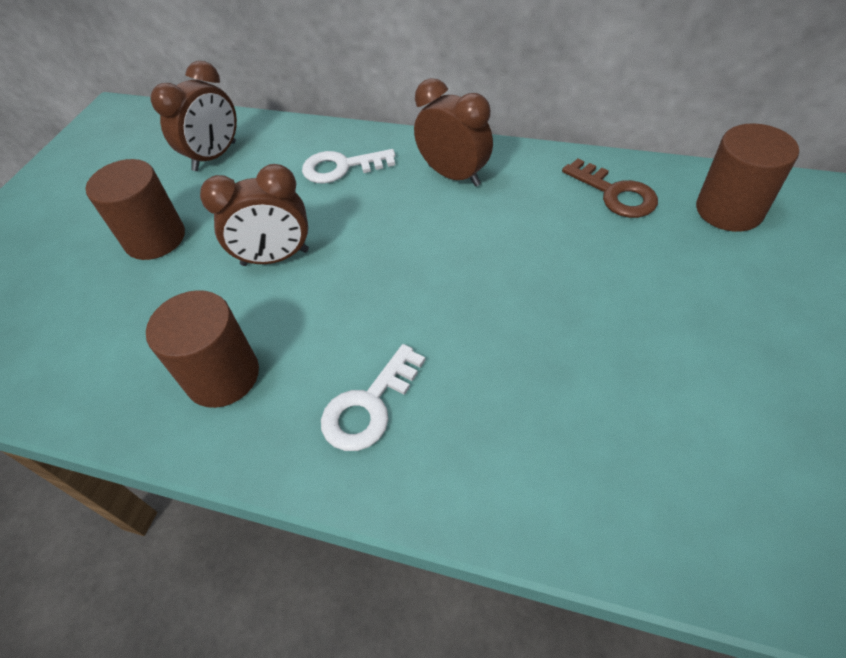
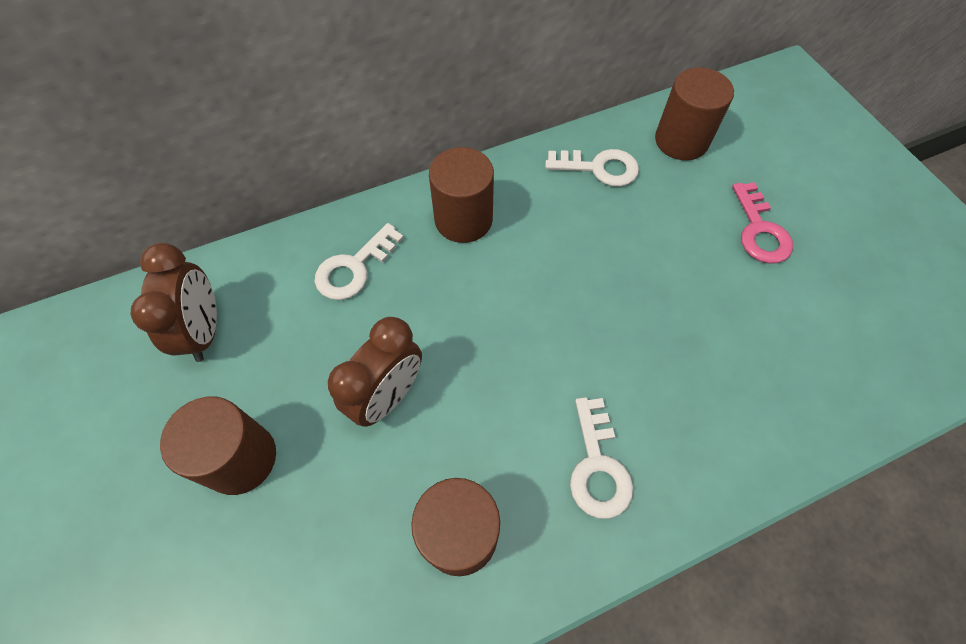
camera: 45 degrees left, 10 degrees up
(454, 175) = (463, 219): brown clock -> brown cylinder
(615, 194) = (599, 168): brown key -> white key
(740, 324) = (759, 230): none -> pink key

